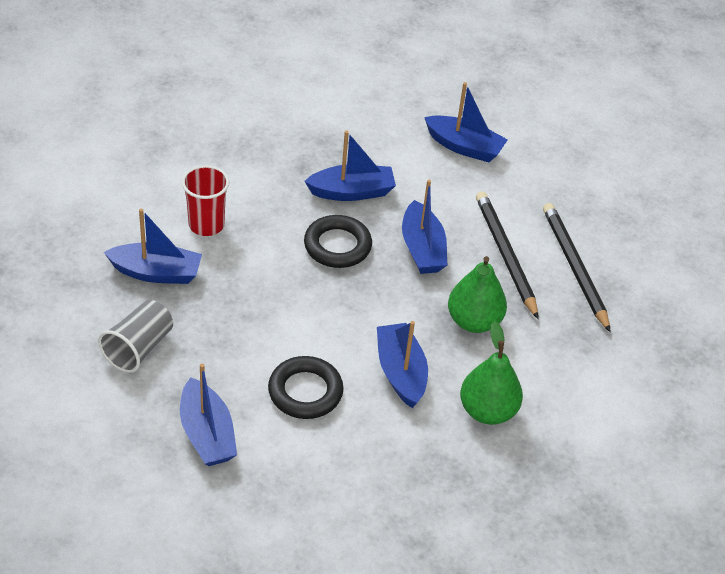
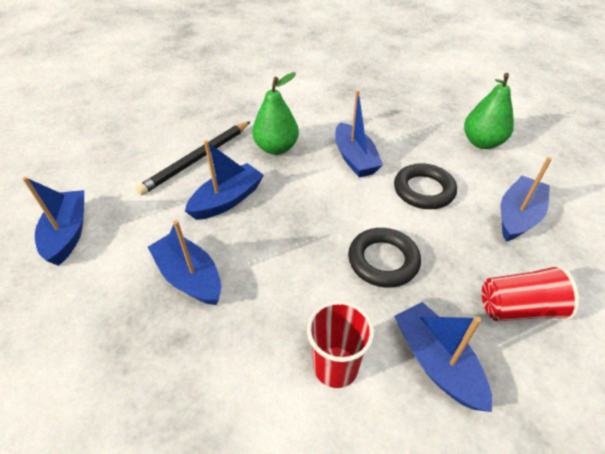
camera: 120 degrees left, 0 degrees up
(139, 348) = (518, 308): grey cup -> red cup
(337, 246) = (269, 249): black ring -> black ring (383, 261)
(400, 372) = (354, 159): blue boat -> blue boat turned 60 degrees counterclockwise
(487, 411) = (340, 117): green pear -> green pear (482, 143)
(574, 267) = (183, 129): black pencil -> none

